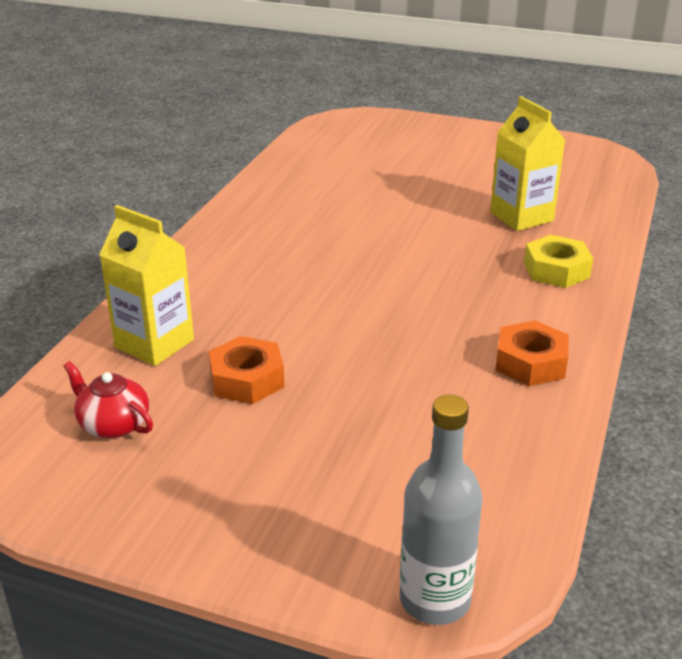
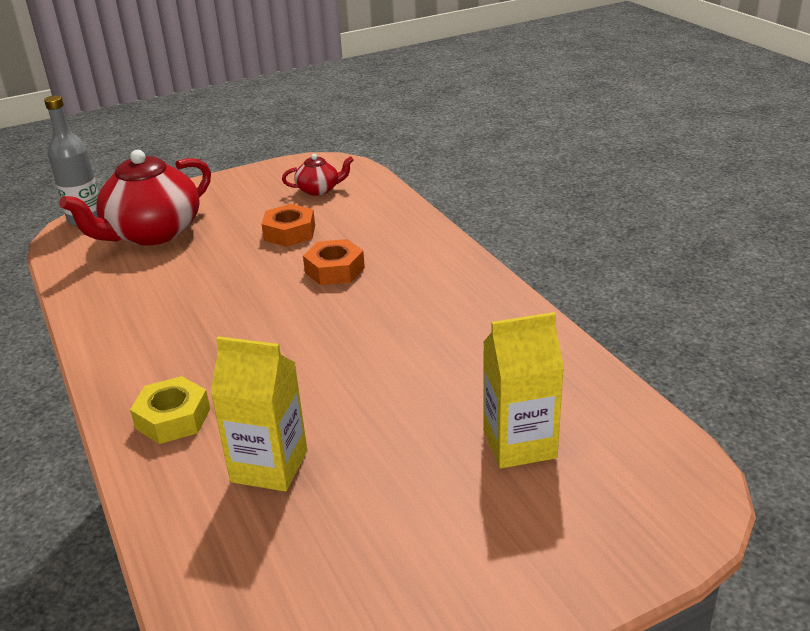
camera: 135 degrees right, 0 degrees up
(154, 343) = (371, 219): yellow carton -> yellow carton (519, 444)
(379, 490) = (152, 233): none -> red teapot
(530, 363) = (126, 329): orange nut -> orange nut (334, 270)

